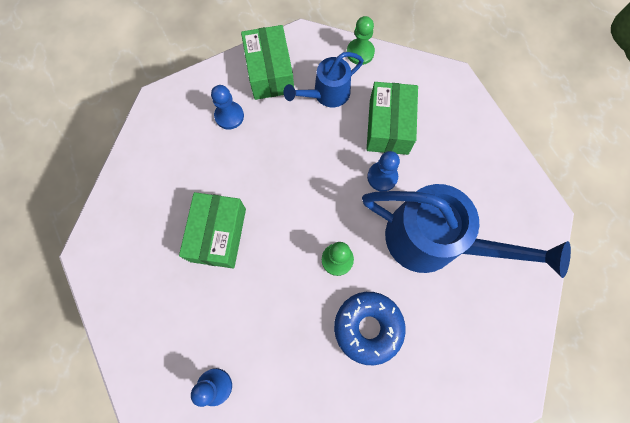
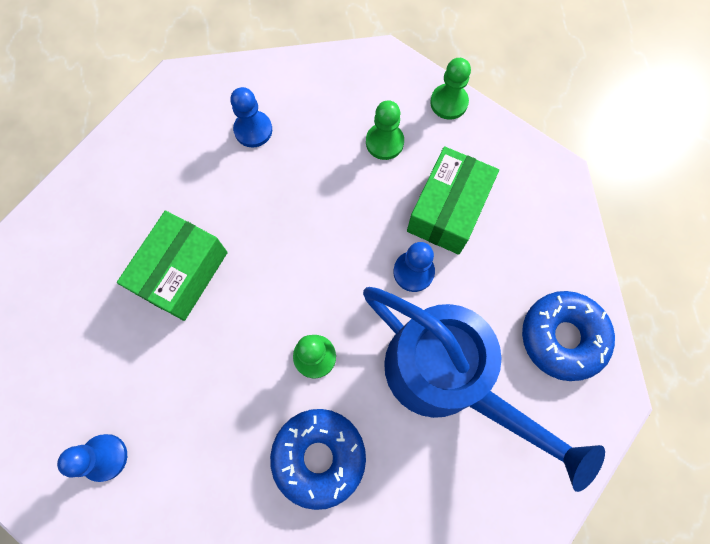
camera: 20 degrees right, 0 degrees up
(270, 72) = (324, 91): green box -> none
(326, 94) = (384, 142): blue watering can -> green pawn
(499, 186) = (562, 337): none -> blue donut

